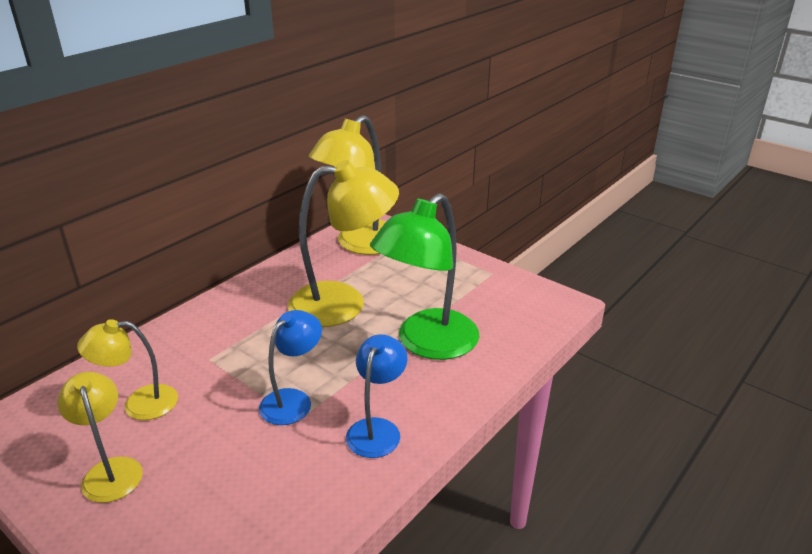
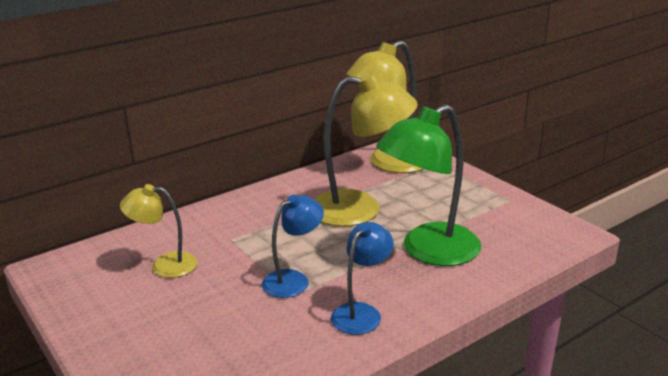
camera: 15 degrees right, 5 degrees down
(110, 470) = (129, 310): yellow lamp -> none

